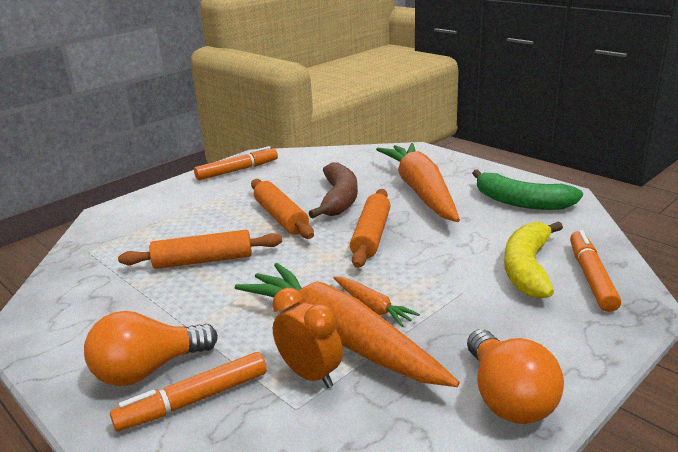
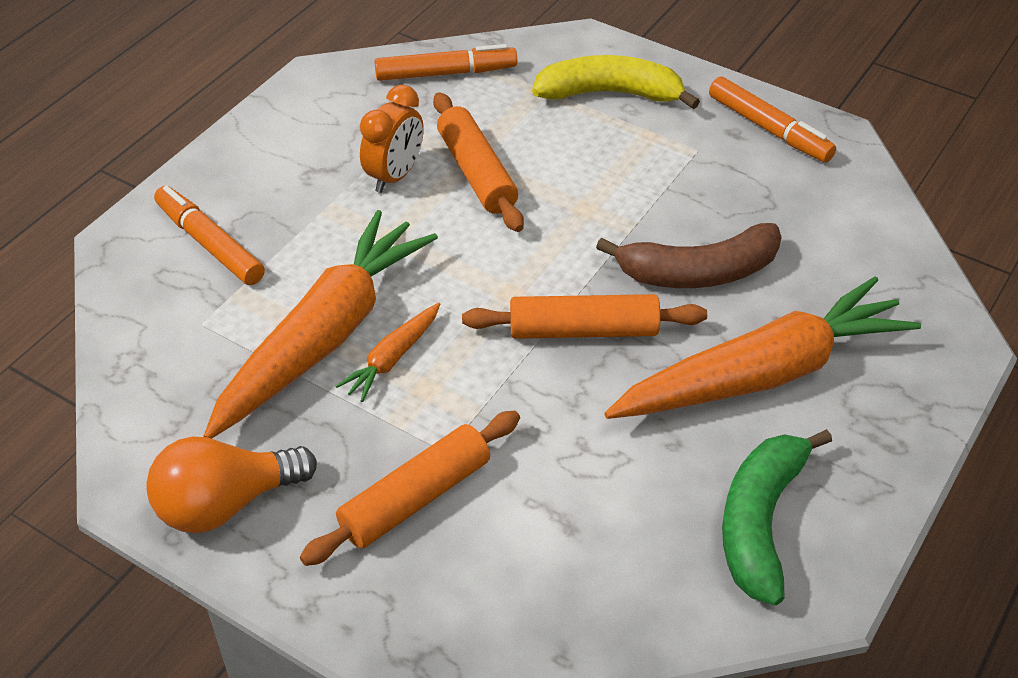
camera: 75 degrees right, 20 degrees up
(148, 370) = (254, 196): orange light bulb -> none
(281, 217) = (617, 218): orange rolling pin -> orange rolling pin (415, 498)
(310, 374) = (255, 324): orange clock -> orange clock (395, 176)
(527, 268) = (522, 527): yellow banana -> yellow banana (610, 93)
(591, 277) = (510, 610): orange marker -> orange marker (446, 73)

